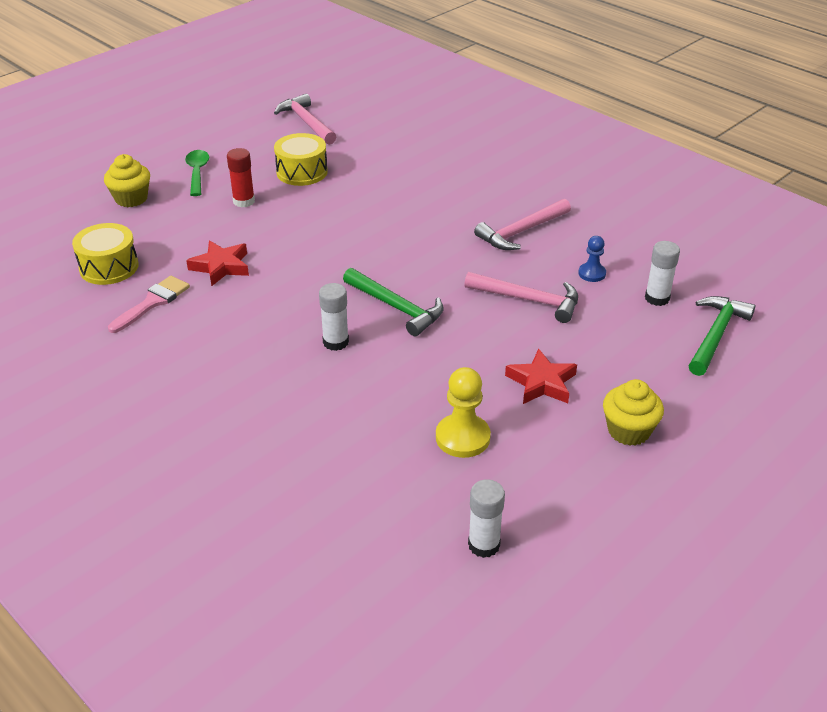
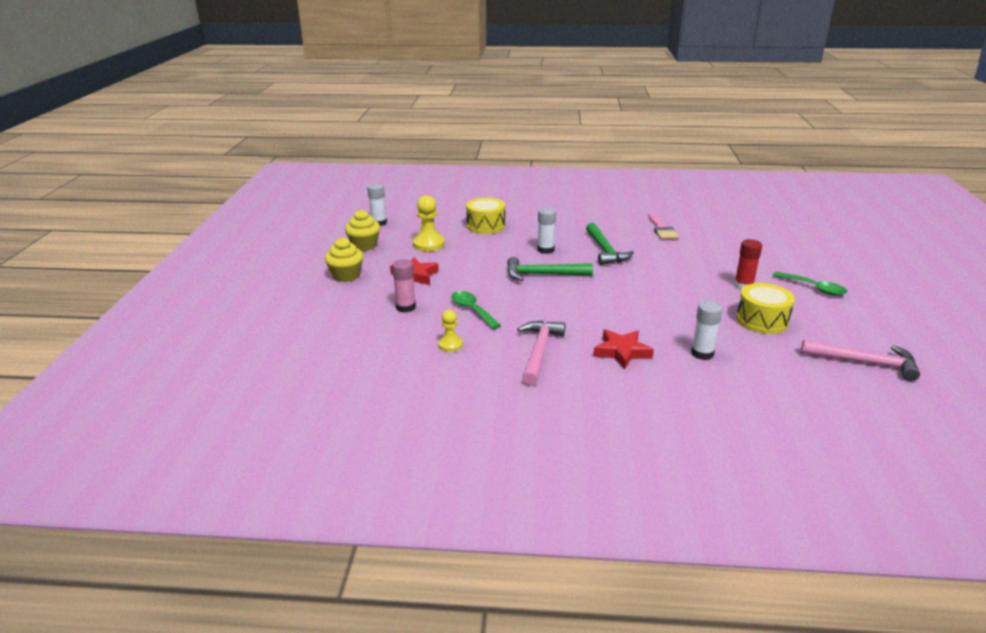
camera: 140 degrees right, 10 degrees down
(109, 267) = (716, 230): yellow drum -> yellow drum (485, 225)
(131, 199) = (799, 258): yellow cupcake -> yellow cupcake (364, 245)
(221, 266) = (669, 252): red star -> red star (622, 352)
(529, 300) = (472, 310): pink hammer -> green spoon
(592, 273) = (450, 345): blue pawn -> yellow pawn
(595, 338) = (406, 307): none -> pink glue stick
(657, 298) = (386, 348): white glue stick -> white glue stick (702, 353)
(716, 335) = (325, 342): green hammer -> green hammer (605, 250)

